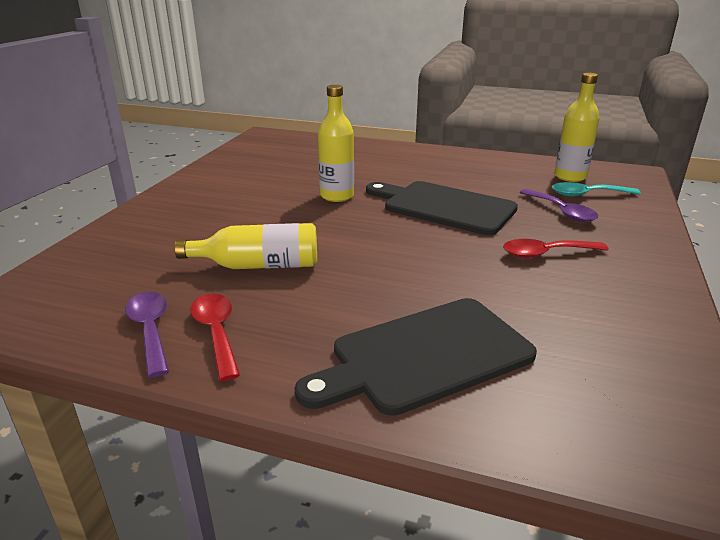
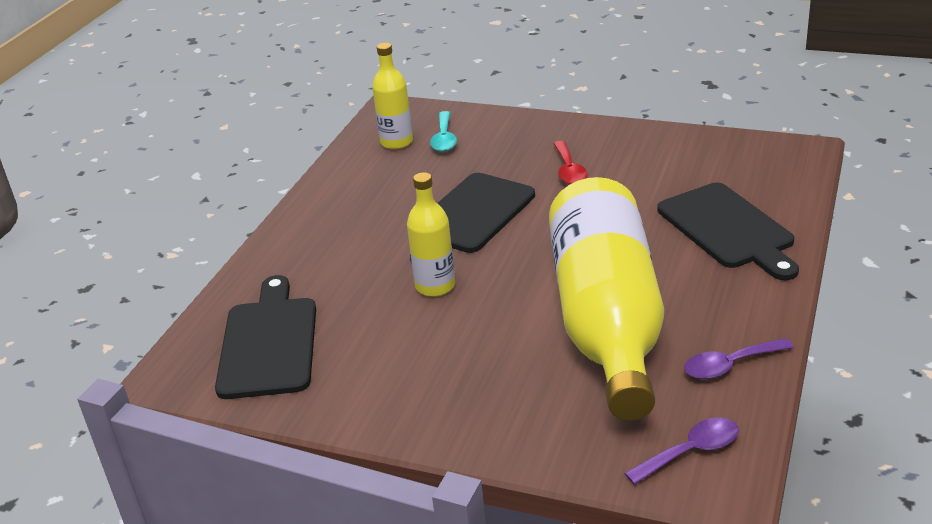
camera: 85 degrees left, 5 degrees up
(216, 332) = (724, 328): red spoon -> none
(258, 265) = (607, 321): yellow bottle -> yellow bottle, size x2.20
(285, 153) = (269, 343): none -> black cutting board
(562, 212) = (484, 155): purple spoon -> purple spoon (691, 451)

